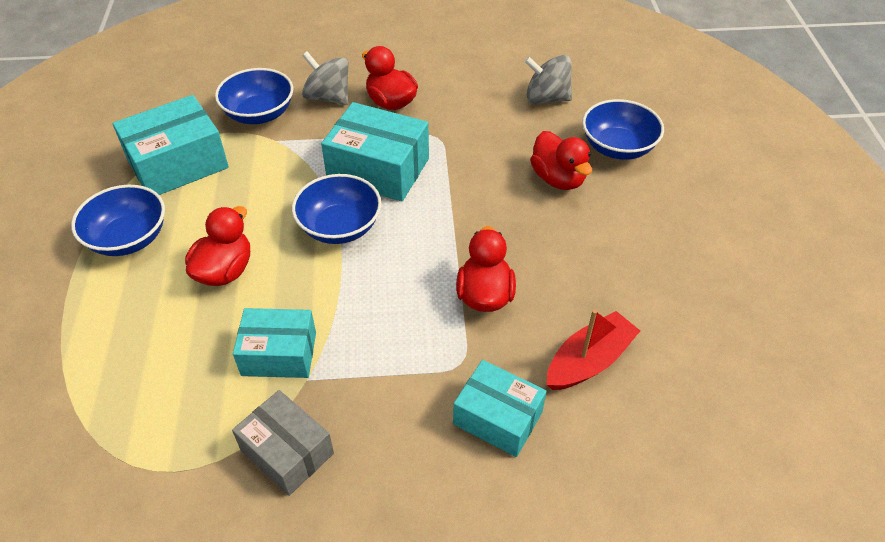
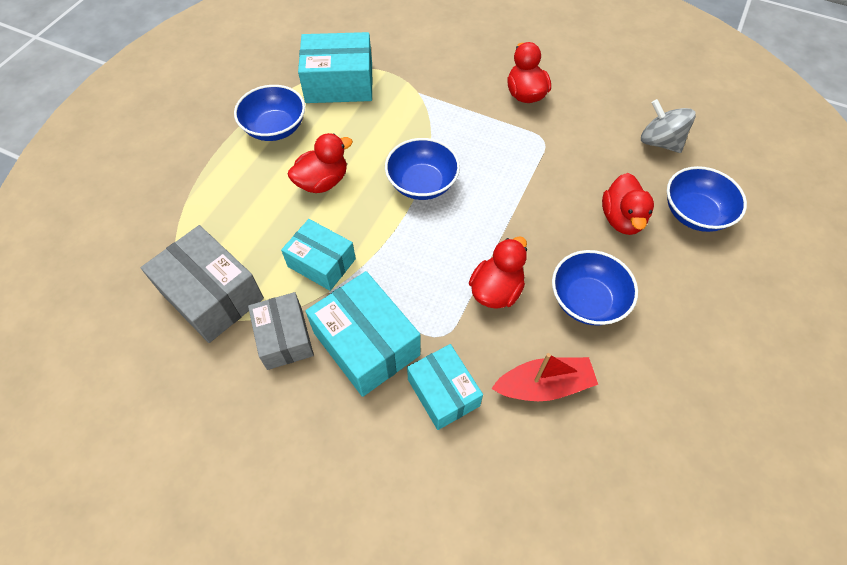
camera: 30 degrees right, 10 degrees up
(166, 450) = (212, 295): none -> grey box
(259, 114) = (419, 65): blue bowl -> blue bowl (587, 300)
(328, 97) = (479, 71): grey spinning top -> none
(378, 169) = (480, 148): turquoise box -> turquoise box (366, 343)

